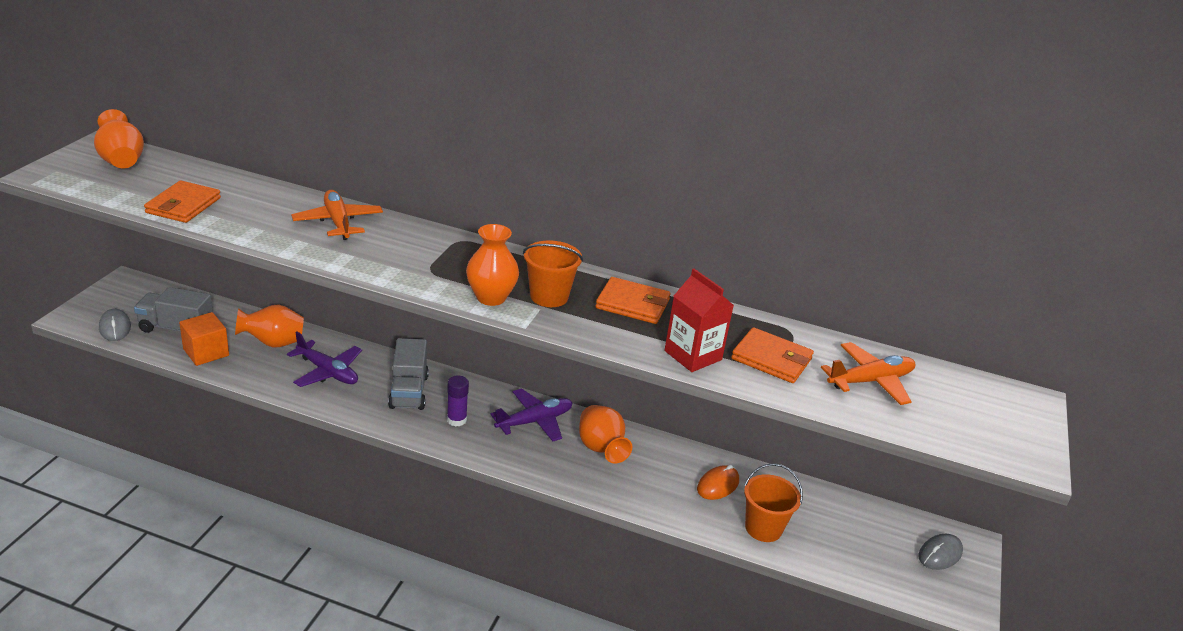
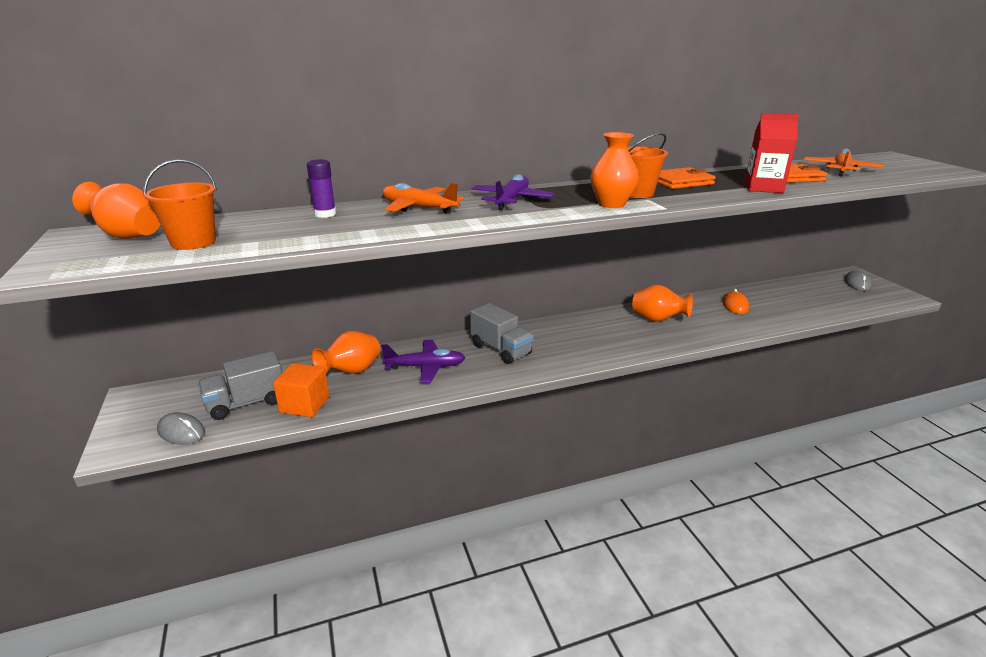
camera: 35 degrees left, 5 degrees down
(183, 205) = (264, 239): orange wallet -> none
(456, 420) = (558, 348): purple glue stick -> purple glue stick (325, 214)
(534, 421) = (600, 325): purple plane -> purple plane (511, 200)
(763, 528) = (789, 312): orange bucket -> orange bucket (193, 242)

